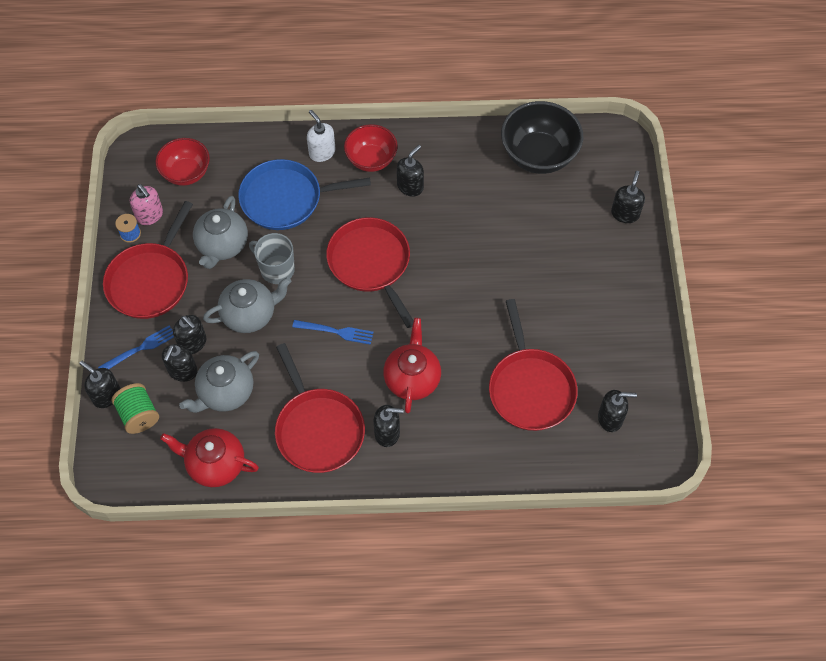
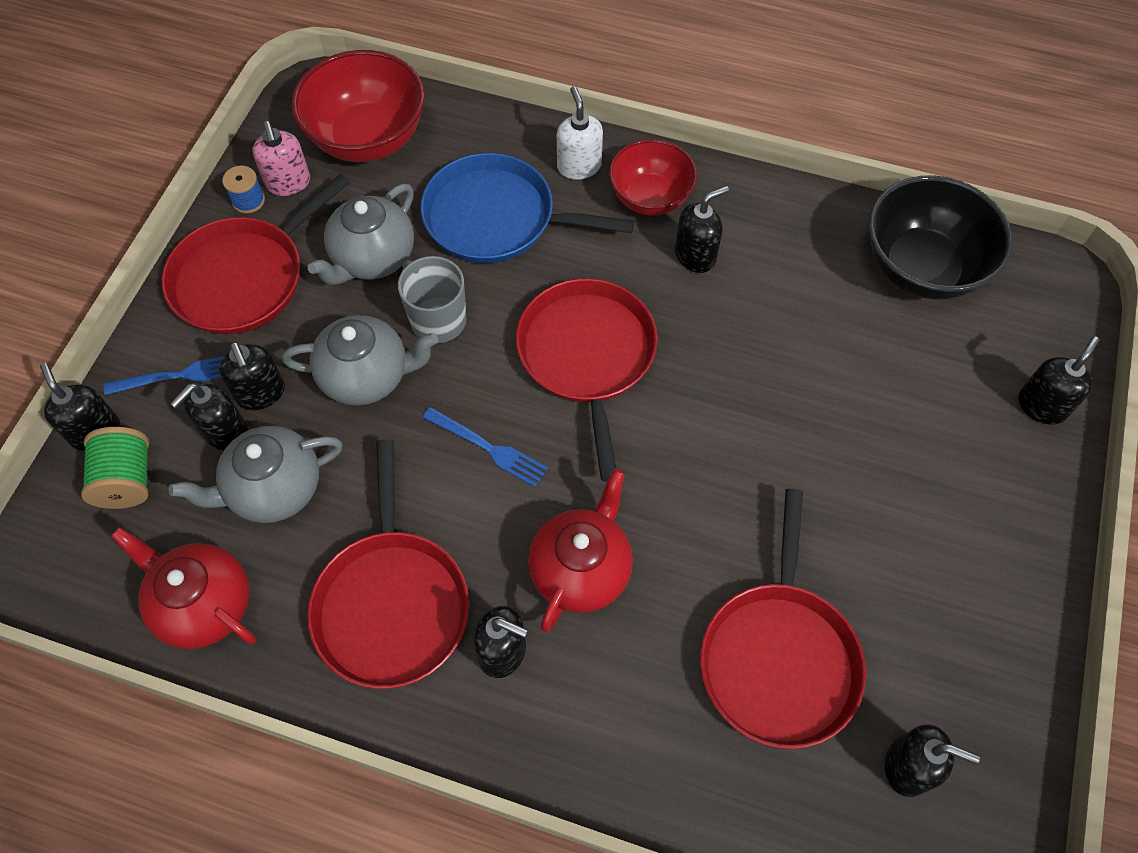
camera: 20 degrees right, 0 degrees up
(186, 173) = (368, 139): red bowl -> red bowl, size x1.53

